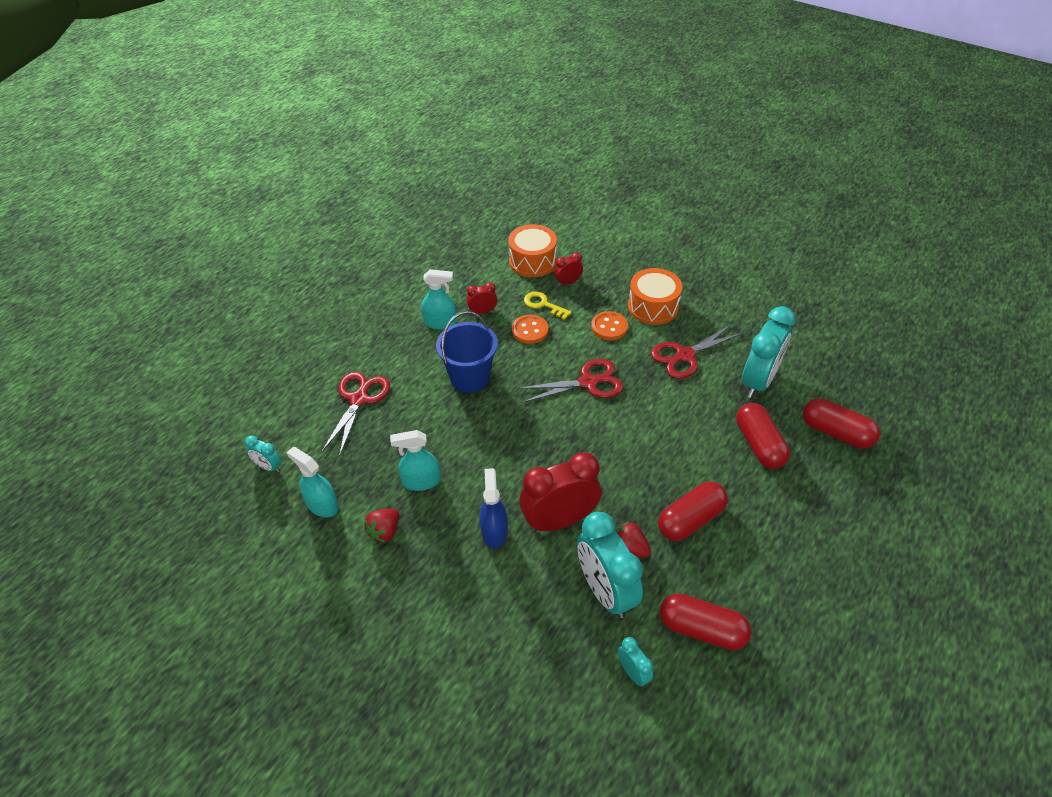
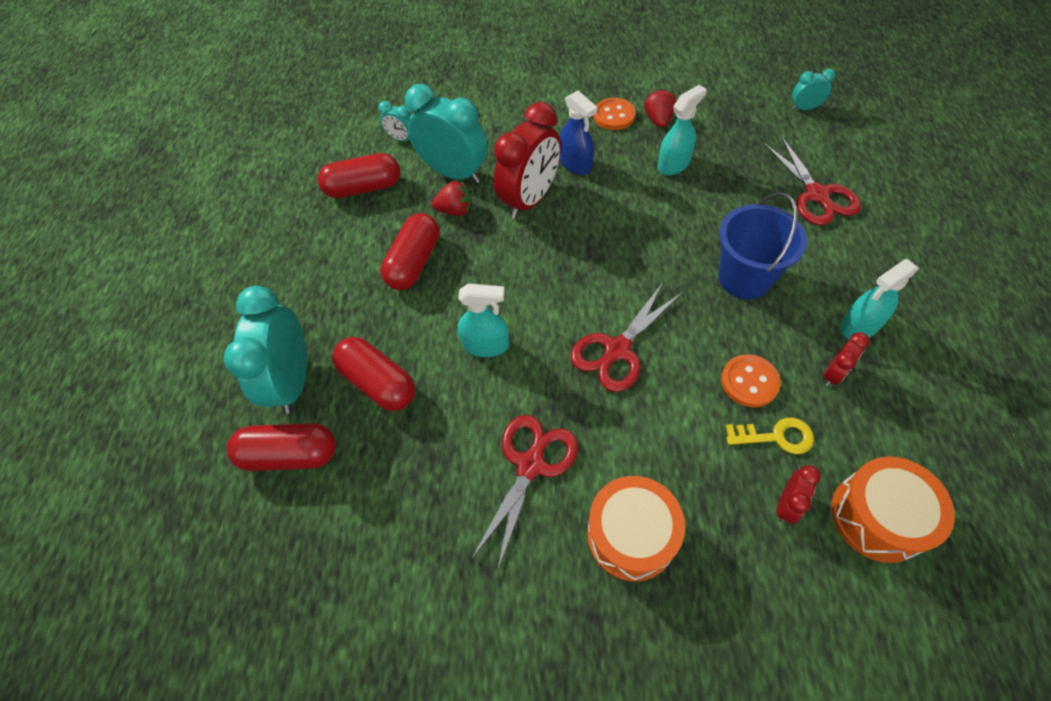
camera: 150 degrees right, 10 degrees up
(322, 505) = (727, 109): turquoise spray bottle -> turquoise spray bottle (486, 345)
(609, 327) = (660, 453): orange button -> orange button (614, 116)
(758, 381) = (414, 480): turquoise clock -> turquoise clock (293, 381)

